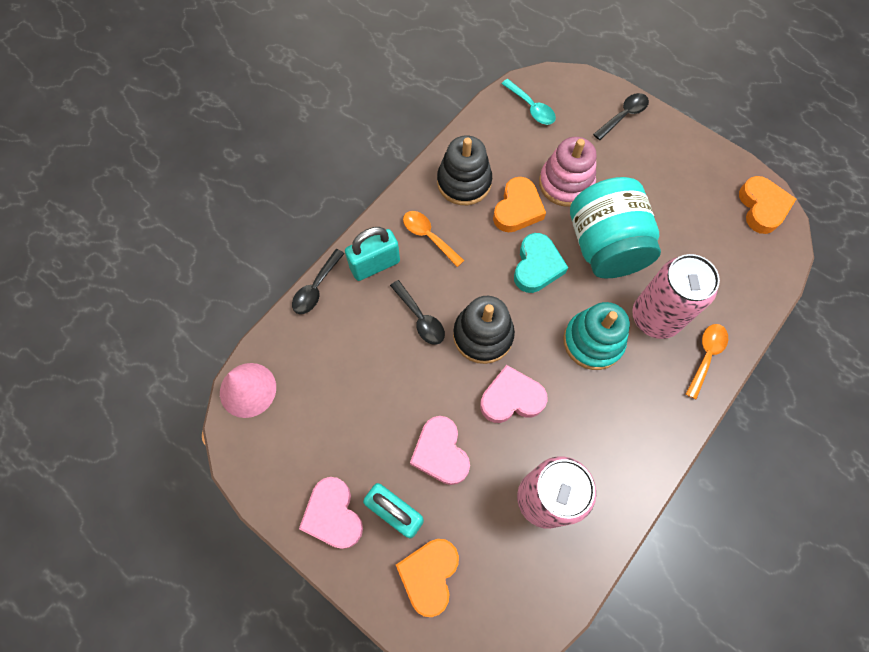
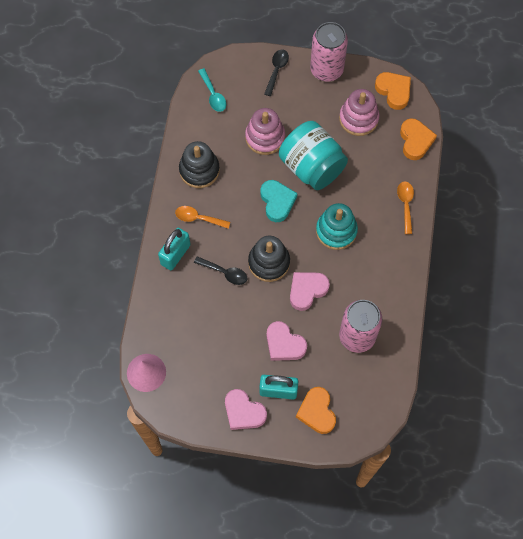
camera: 30 degrees left, 0 degrees up
(316, 288) = (147, 289): black spoon -> none
(517, 209) = (244, 170): orange heart -> orange heart (415, 141)
(531, 108) = (213, 95): turquoise spoon -> turquoise spoon turned 45 degrees clockwise
(655, 317) = (365, 196): pink can -> pink can (326, 69)
(698, 218) = (358, 118): none -> pink stacking toy

